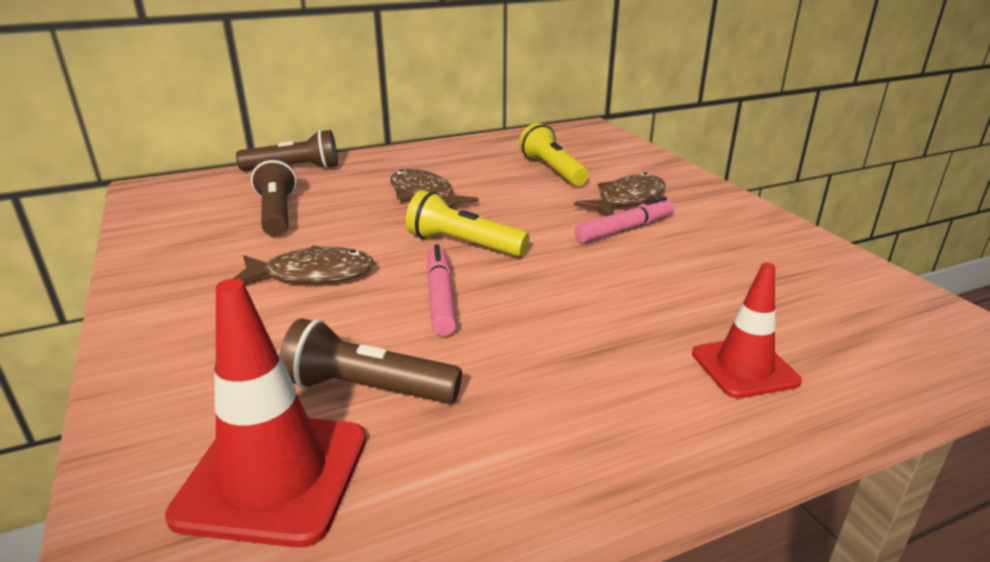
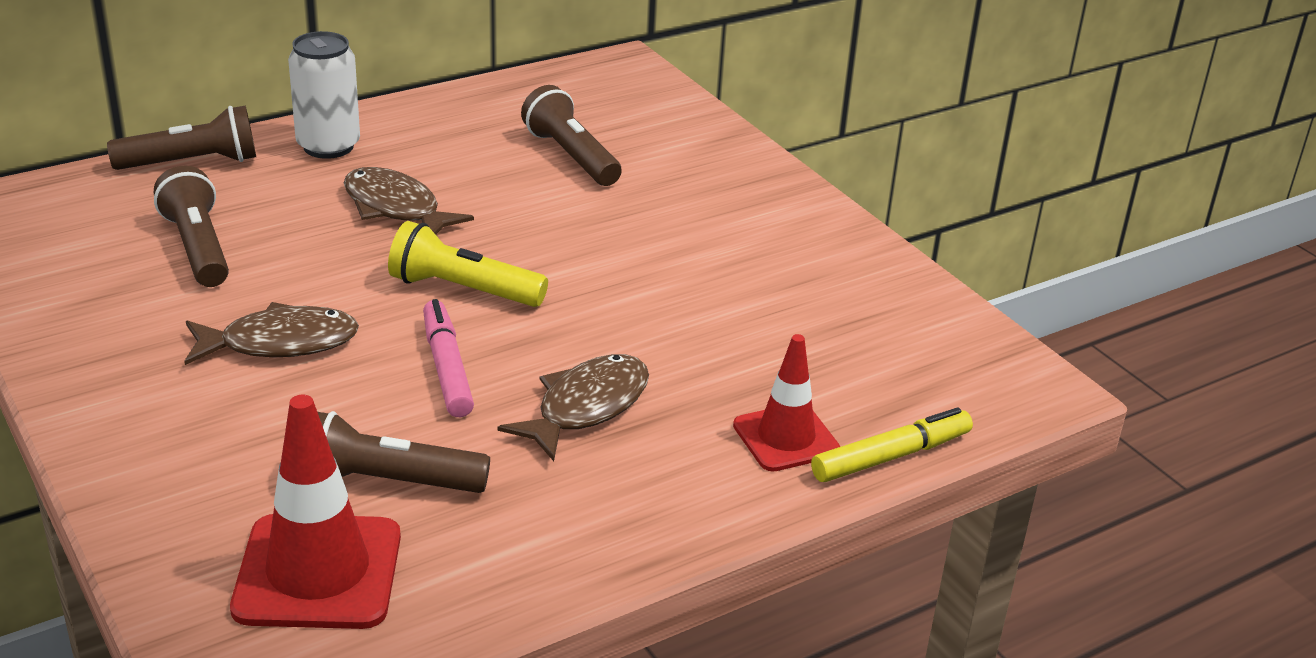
camera: 10 degrees left, 5 degrees up
(387, 162) = (328, 146): none -> white can
(552, 170) = (571, 156): yellow flashlight -> brown flashlight
(625, 229) = (668, 258): pink marker -> none
(627, 200) = (673, 208): brown fish -> brown fish (586, 407)
(853, 390) = (890, 456): none -> yellow marker

